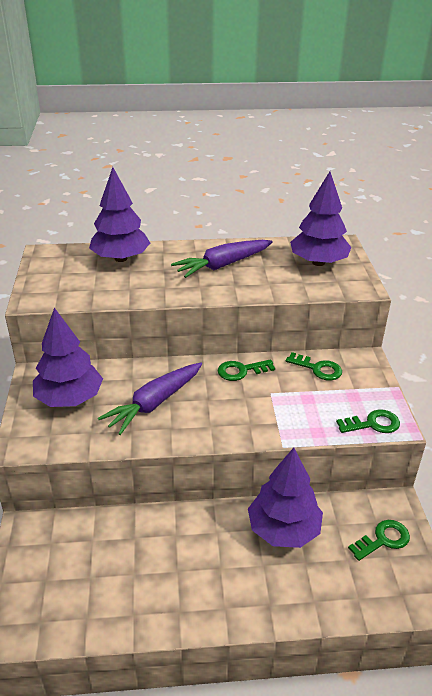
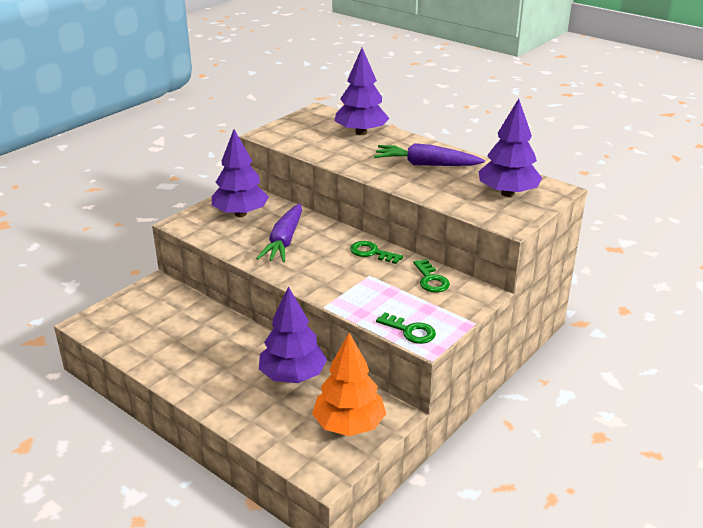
camera: 45 degrees right, 5 degrees down
(154, 403) = (284, 241): purple carrot -> purple carrot turned 75 degrees counterclockwise
(383, 539) = (349, 425): green key -> orange tree

